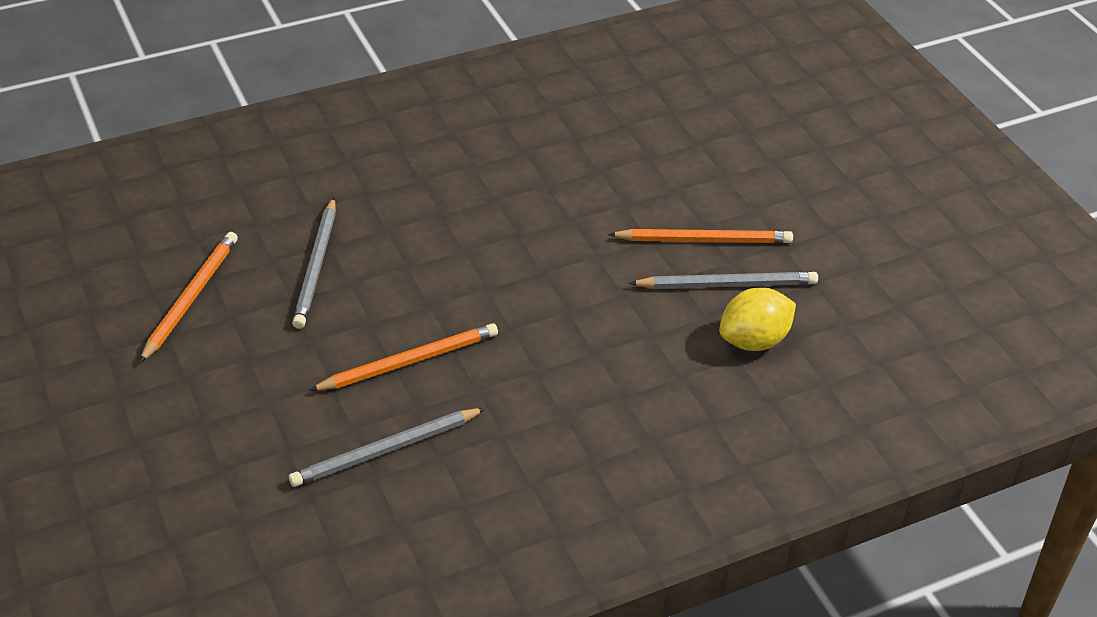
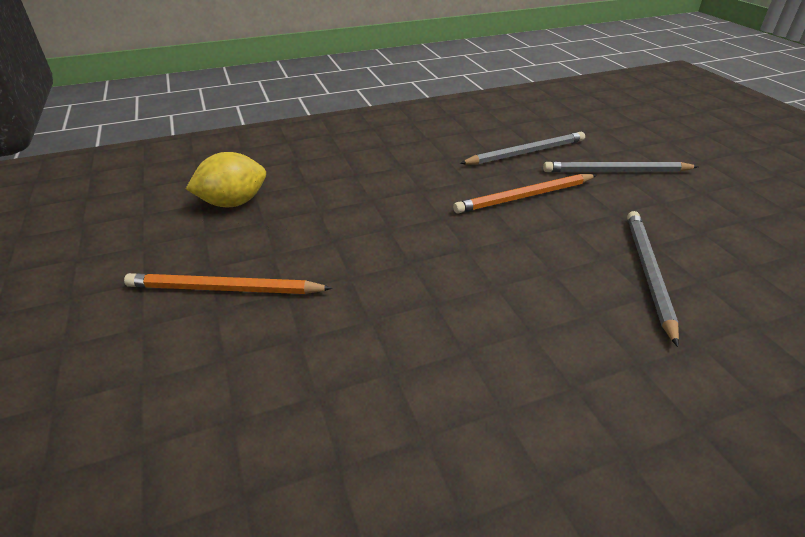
camera: 175 degrees left, 5 degrees down
(191, 298) = (753, 247): orange pencil -> none
(727, 284) = (228, 245): grey pencil -> grey pencil (616, 171)

